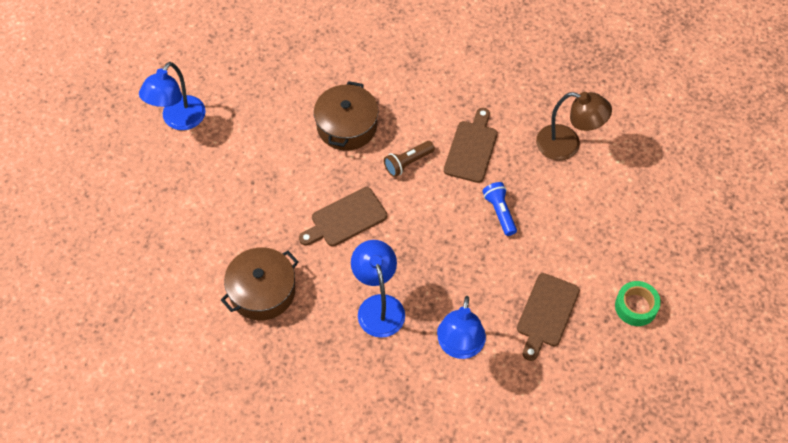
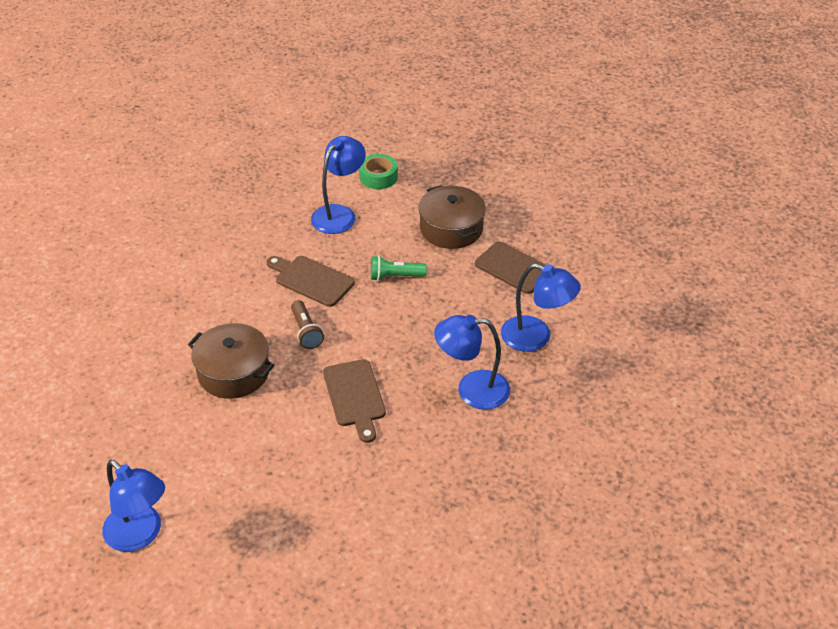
camera: 75 degrees left, 15 degrees down
(262, 291) = (421, 488): brown pot -> brown pot (451, 228)
(500, 212) = (395, 276): blue flashlight -> green flashlight
(567, 145) = (339, 214): brown lamp -> blue lamp
(636, 307) = (527, 213): green tape -> green tape (378, 177)

